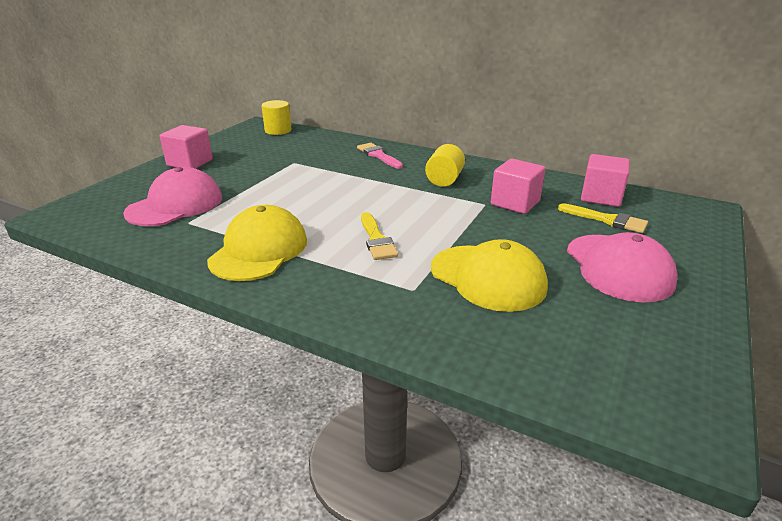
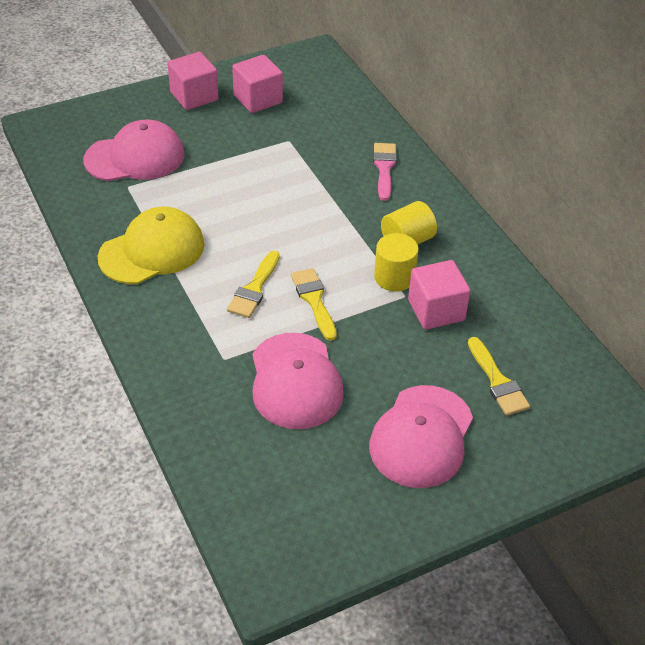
camera: 35 degrees right, 15 degrees up
(278, 130) = (324, 74): yellow cylinder -> yellow cylinder (394, 277)
(430, 228) = (314, 300): none -> yellow brush
(488, 277) = (295, 381): yellow cap -> pink cap
(601, 197) = (539, 350): pink cube -> pink cube (258, 99)

